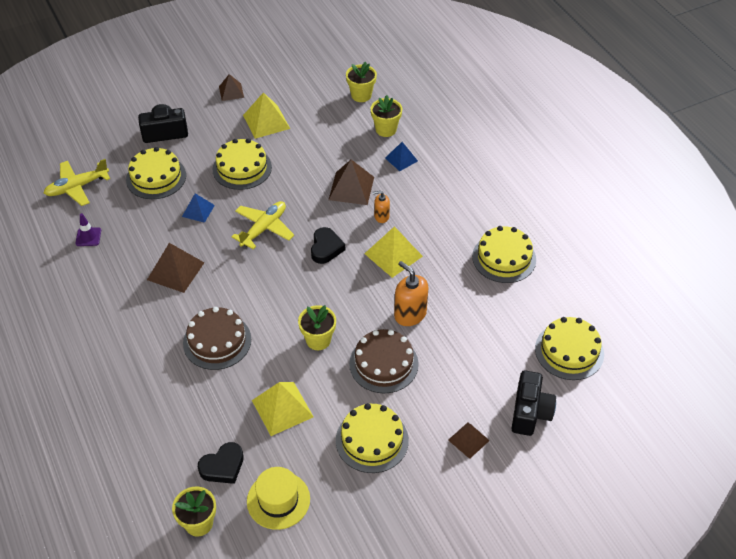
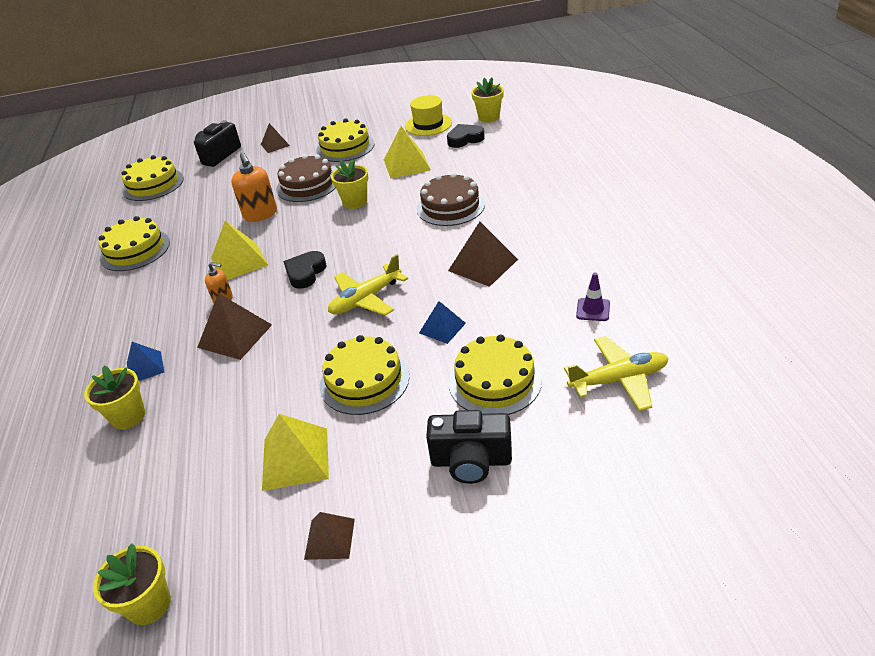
camera: 160 degrees left, 10 degrees down
(361, 95) = (115, 490): yellow flower pot -> yellow flower pot (149, 604)

